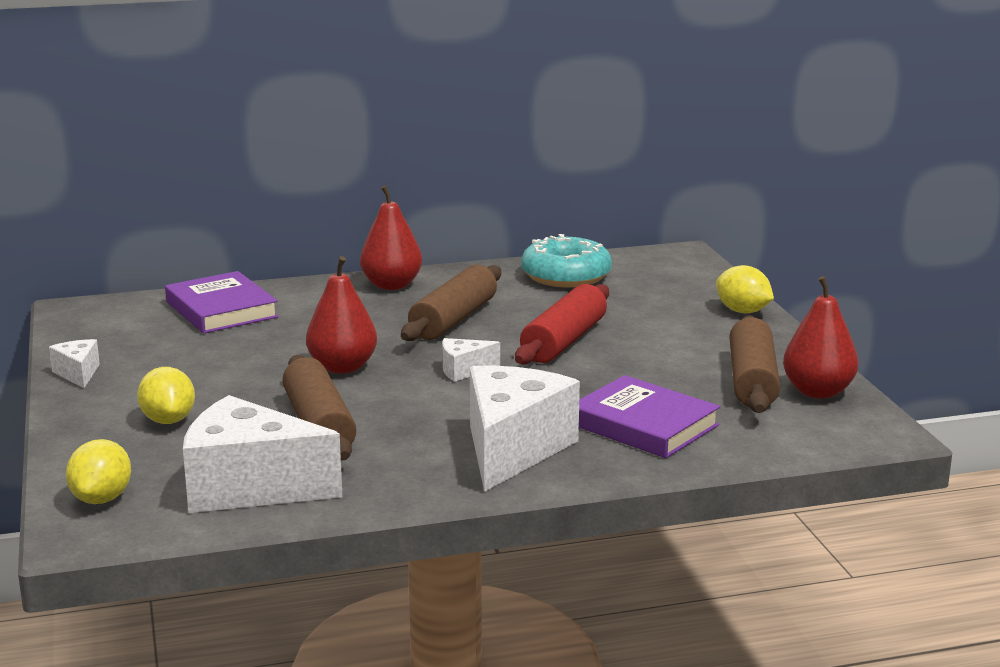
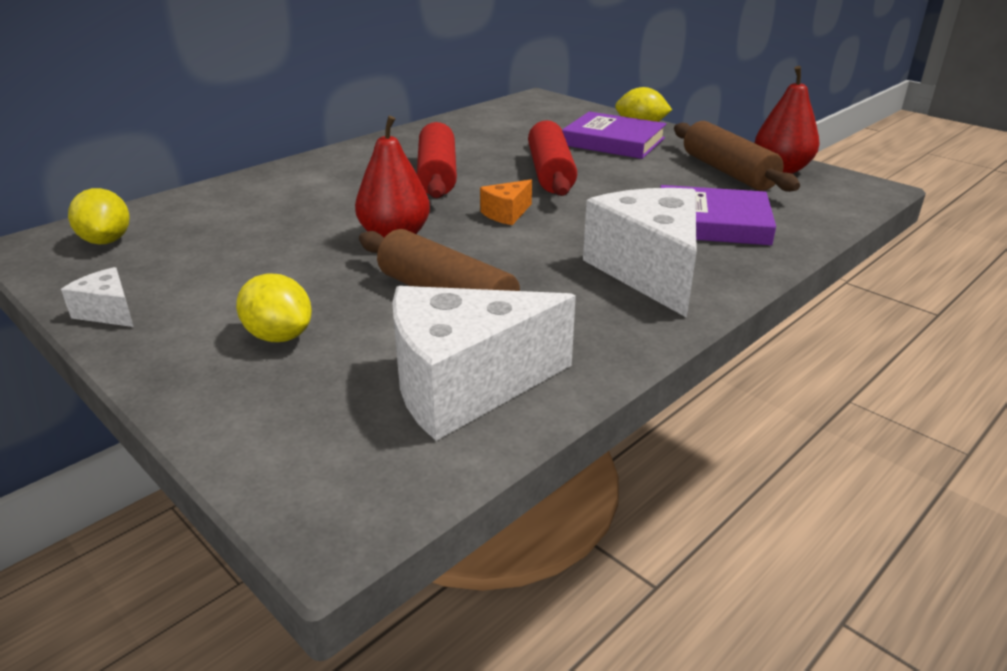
camera: 30 degrees left, 10 degrees up
(102, 499) = (308, 459): yellow lemon -> yellow lemon (106, 241)
(221, 309) = (204, 211): purple book -> purple book (613, 142)
(391, 285) = (344, 159): red pear -> none
(453, 319) = (437, 175): brown rolling pin -> red rolling pin
(464, 370) = (506, 214): white cheese -> orange cheese
(566, 276) = (478, 126): turquoise donut -> none

